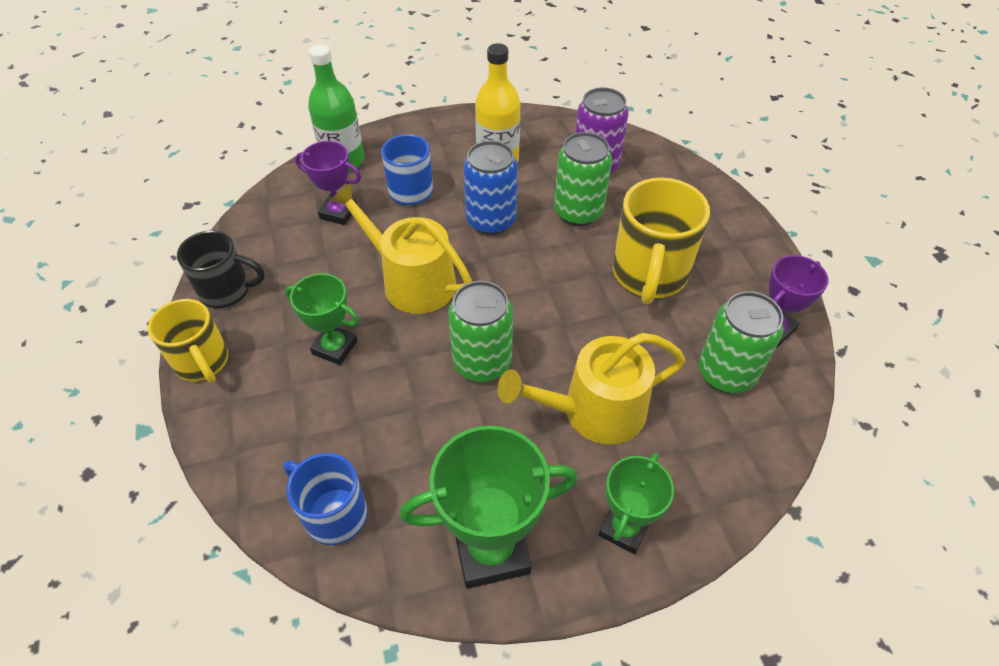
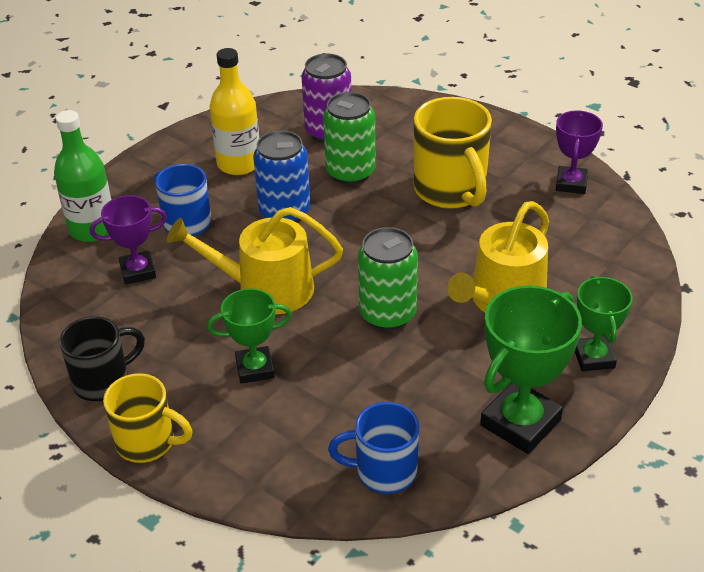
camera: 35 degrees left, 10 degrees down
(726, 373) = (567, 228): green can -> none

